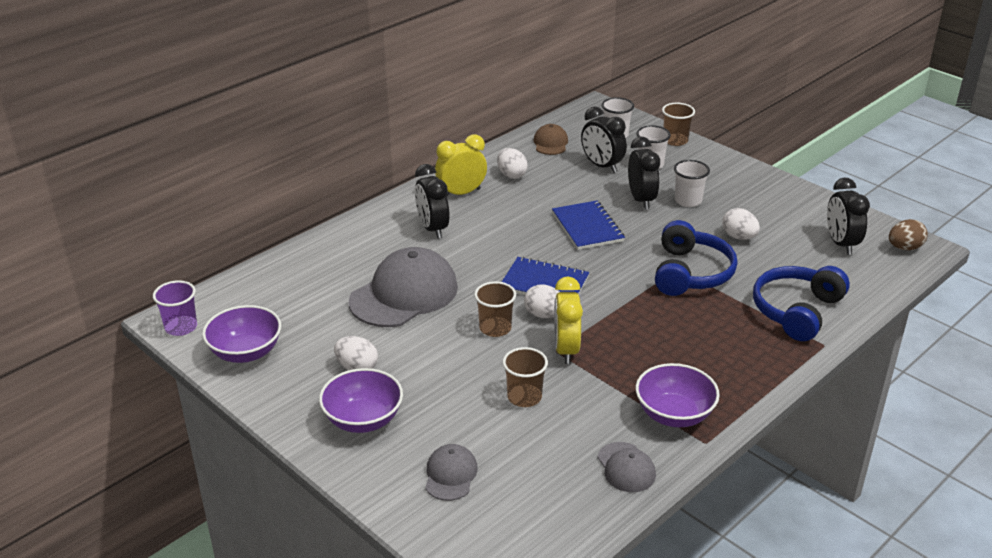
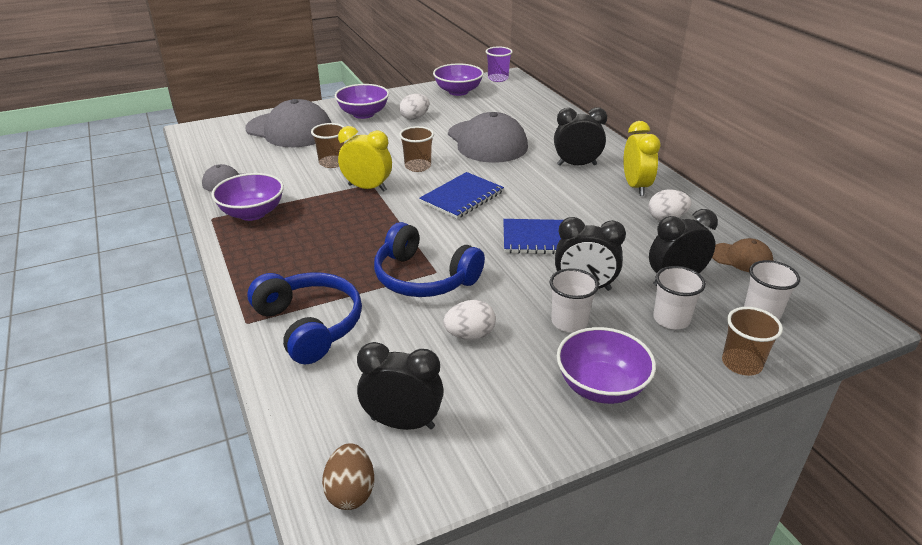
camera: 110 degrees right, 0 degrees up
(450, 475) = (290, 130): grey cap -> grey cap, size x2.04
(544, 315) = (418, 188): white egg -> none
(740, 182) = (601, 386): none -> purple bowl

